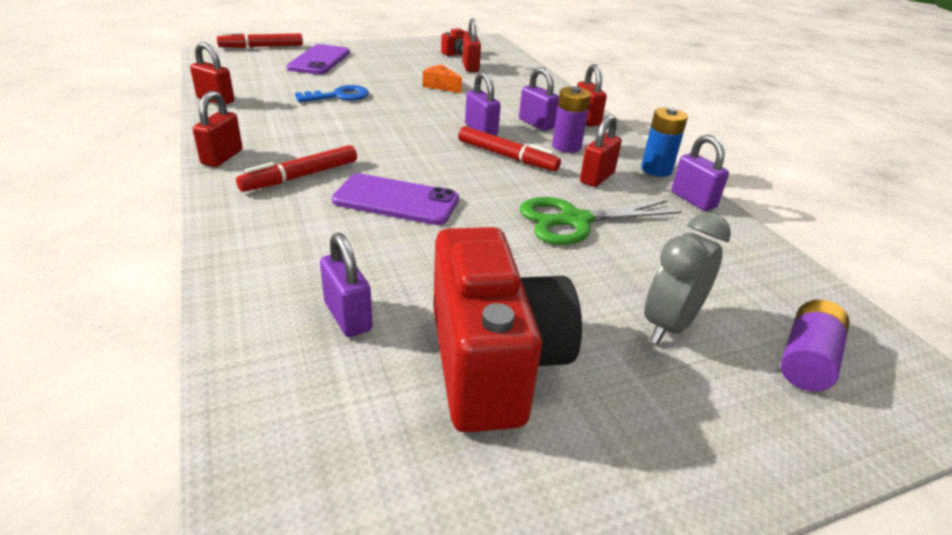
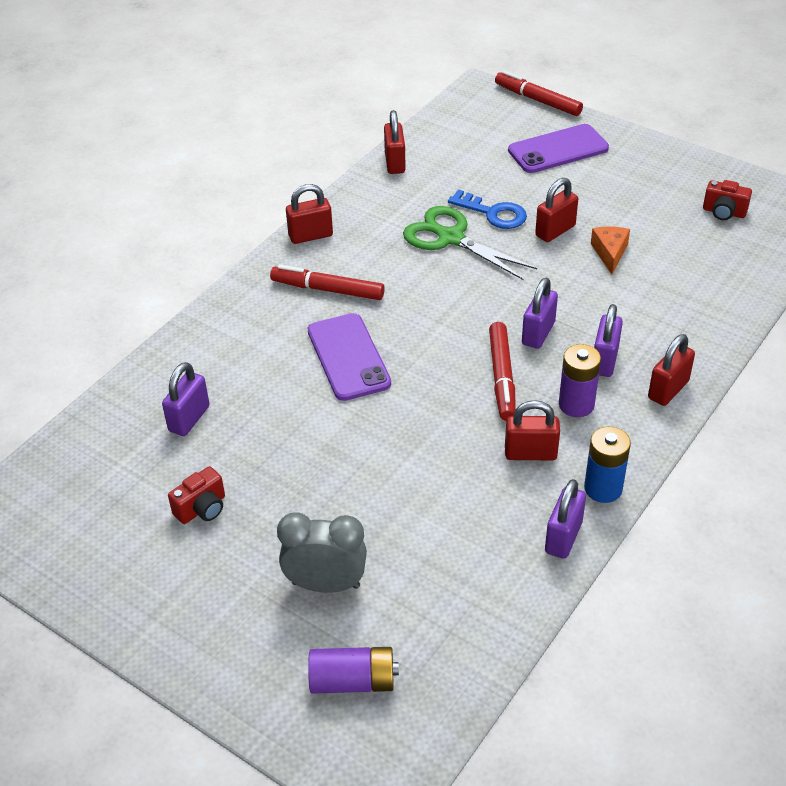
camera: 60 degrees right, 10 degrees up
(470, 67) = (696, 242): red padlock -> red padlock (555, 231)
(493, 363) = (202, 509): red camera -> red camera, size x0.41
(574, 221) = (428, 471): green scissors -> green scissors (450, 238)

